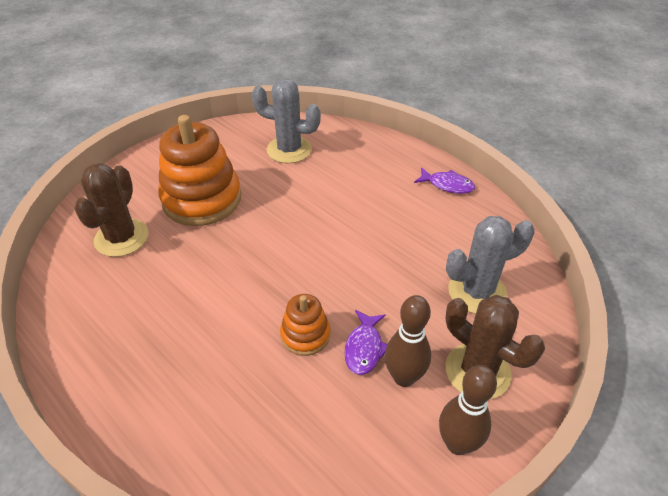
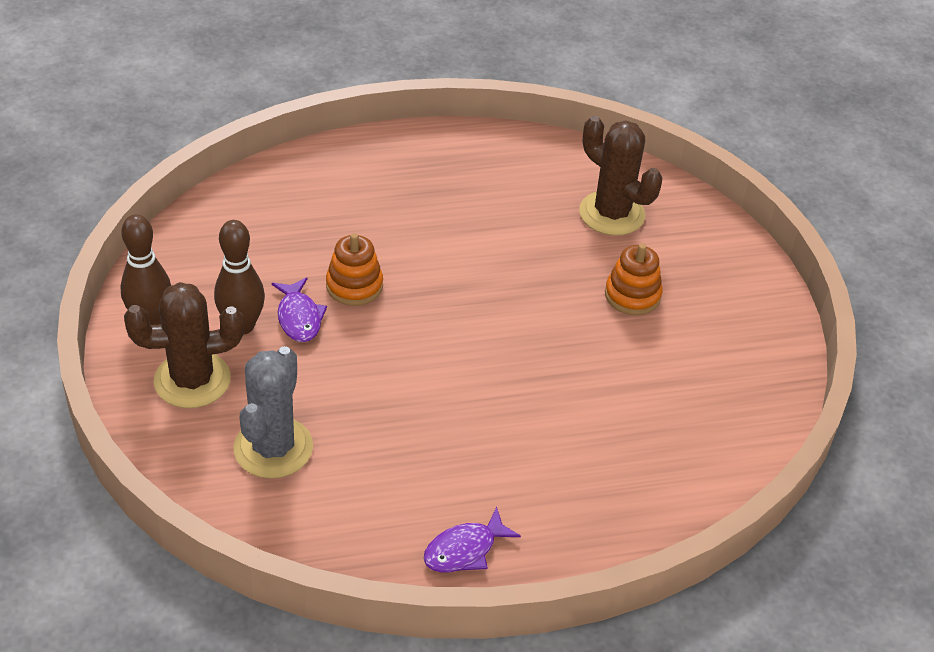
camera: 120 degrees right, 0 degrees up
(202, 199) = (632, 295): orange stacking toy -> orange stacking toy, size x0.51
(289, 150) = (680, 421): grey cactus -> none
(364, 348) = (299, 317): purple fish -> purple fish turned 150 degrees counterclockwise

